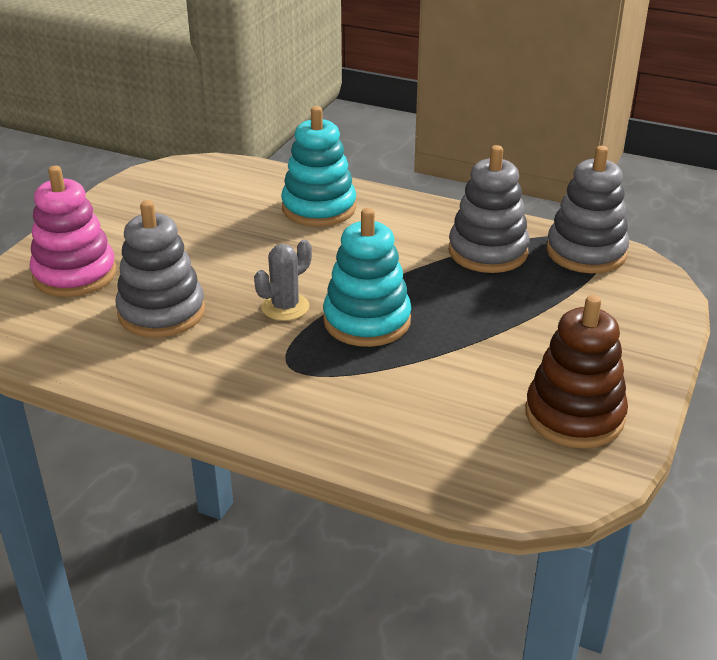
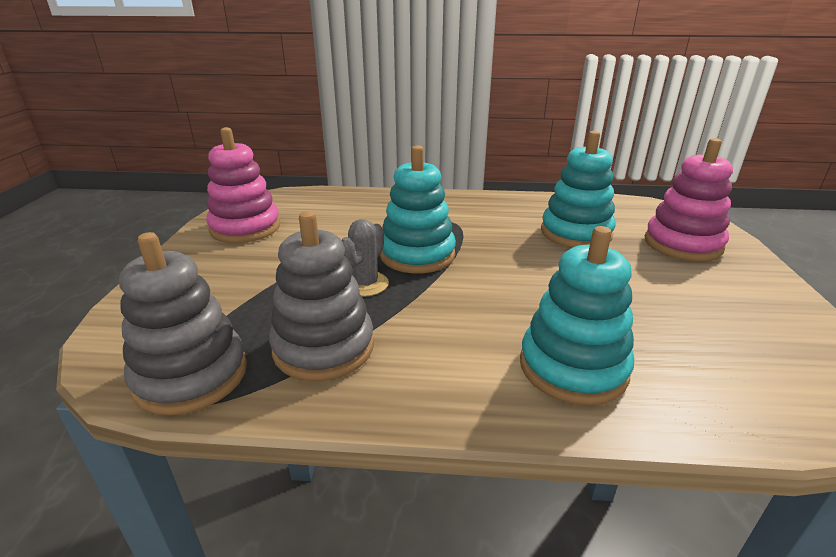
camera: 160 degrees right, 5 degrees down
(161, 312) = (575, 233): grey stacking toy -> turquoise stacking toy
(285, 307) = (490, 252): grey cactus -> grey cactus (365, 284)
(574, 415) = (245, 228): brown stacking toy -> pink stacking toy

